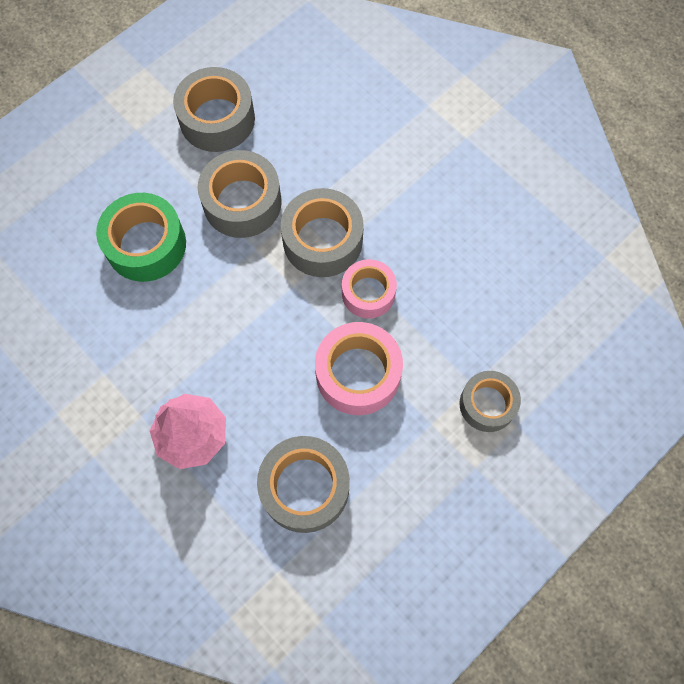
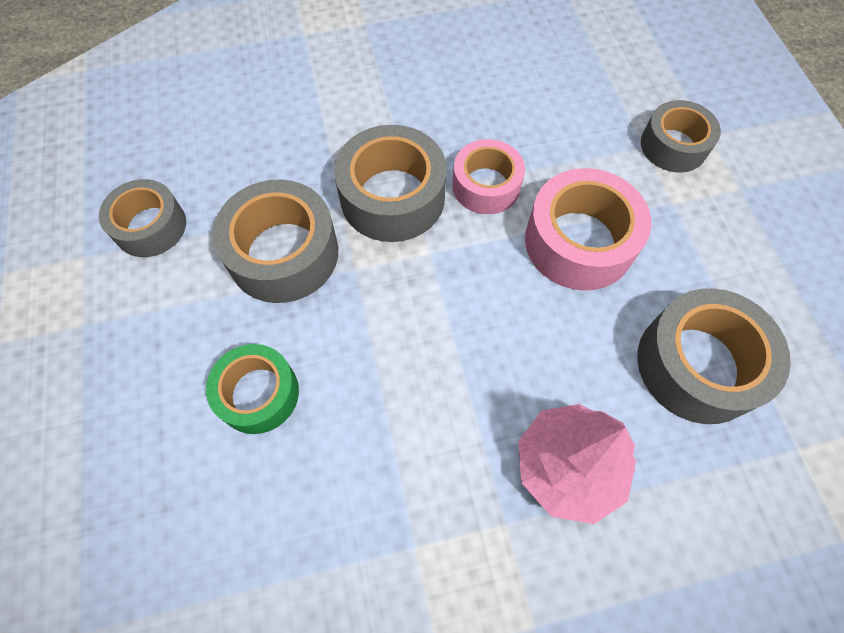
camera: 60 degrees left, 5 degrees down
(146, 245) = (258, 394): green tape -> green tape, size x0.66
(217, 119) = (150, 226): grey tape -> grey tape, size x0.66

